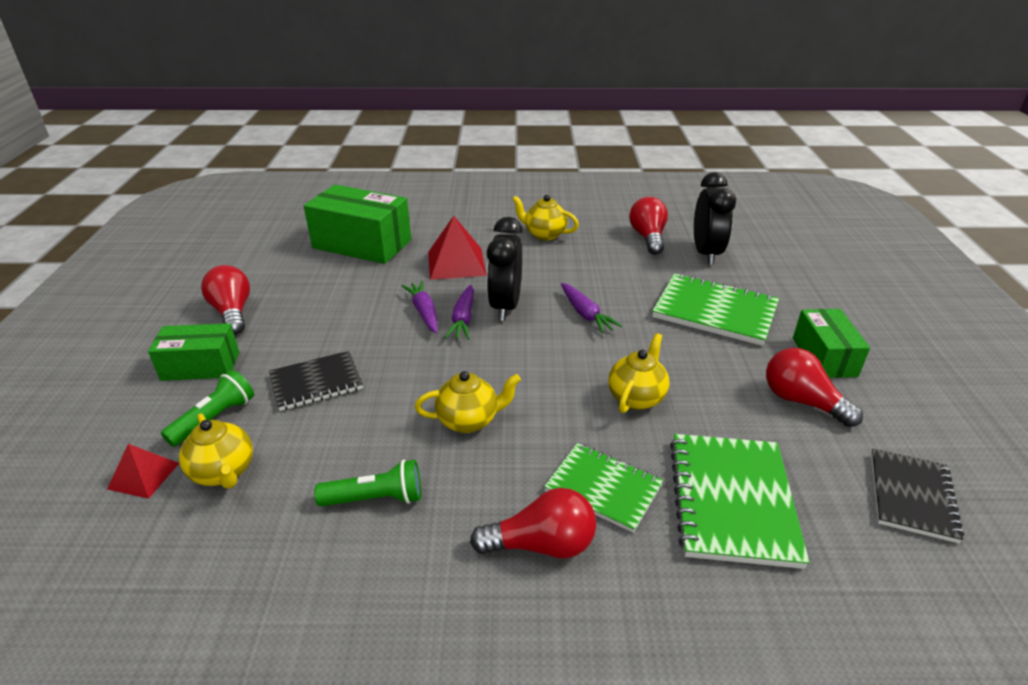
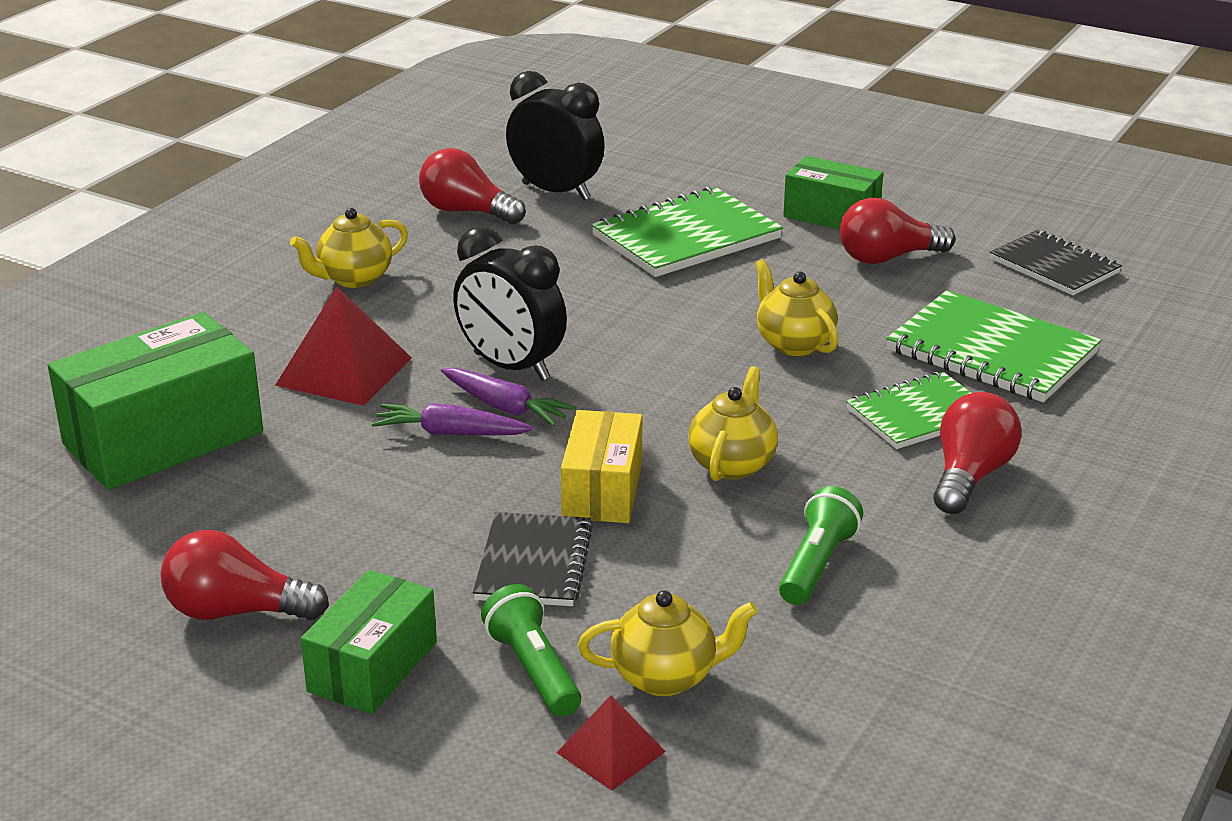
camera: 60 degrees left, 5 degrees down
(404, 380) = (602, 490): none -> yellow box
(585, 314) = (597, 317): purple carrot -> none

